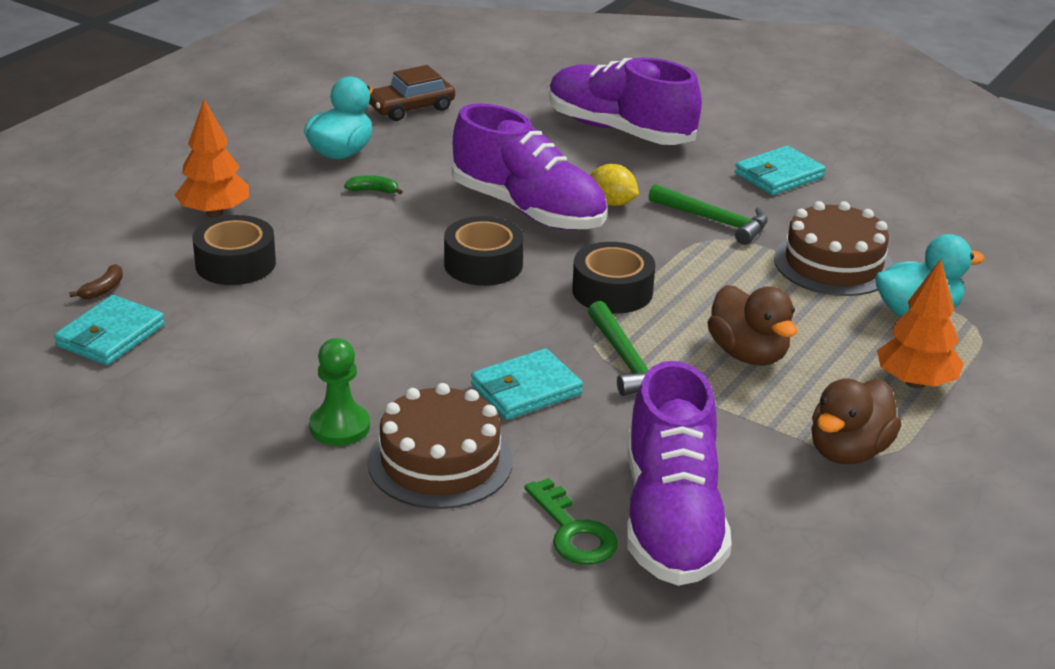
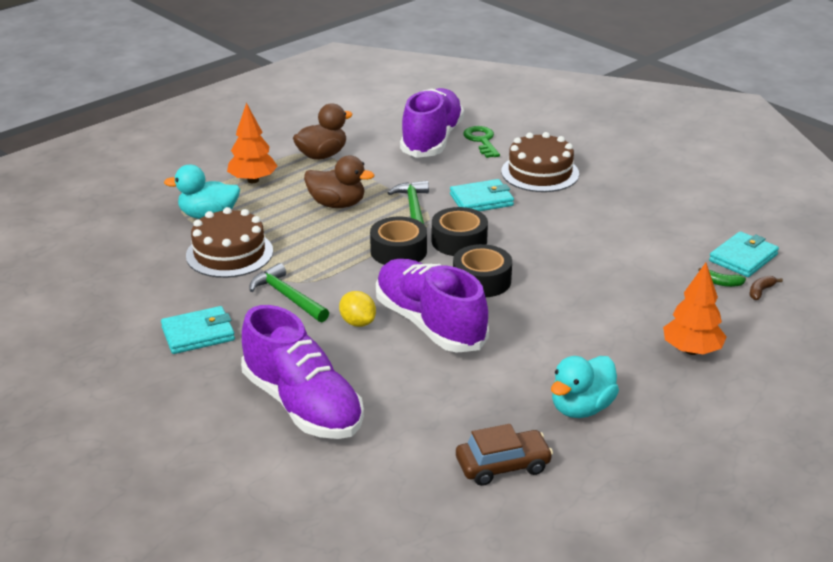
camera: 165 degrees left, 0 degrees up
(235, 263) = (667, 301): black tape -> black tape (459, 241)
(339, 427) = (593, 193): green pawn -> none
(373, 191) = (556, 358): green banana -> green banana (721, 283)
(748, 354) = (337, 204): brown duck -> brown duck turned 120 degrees clockwise

